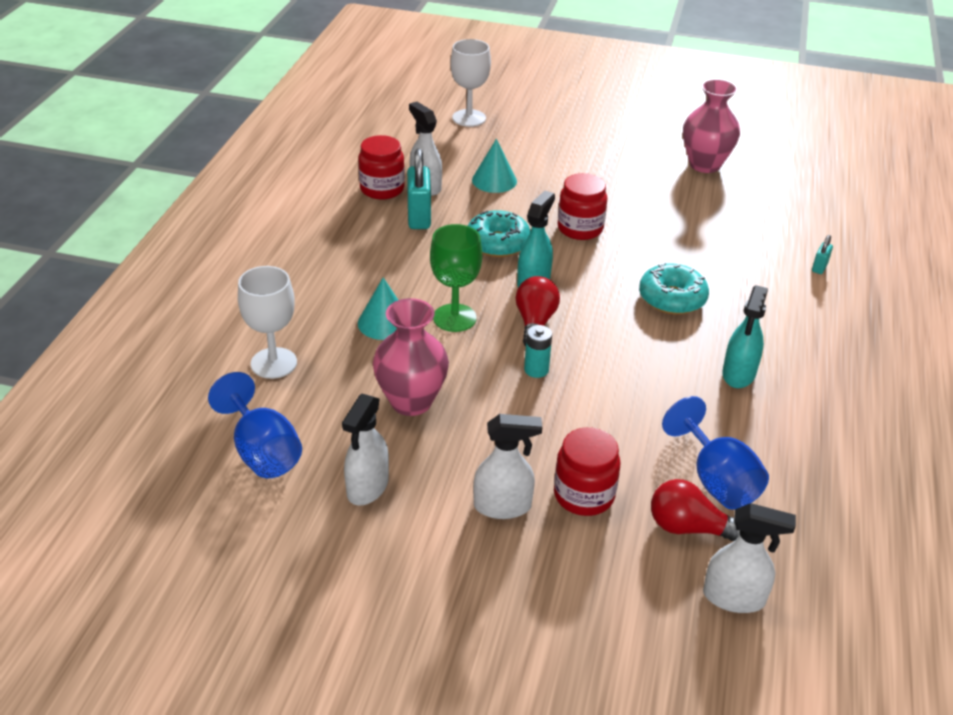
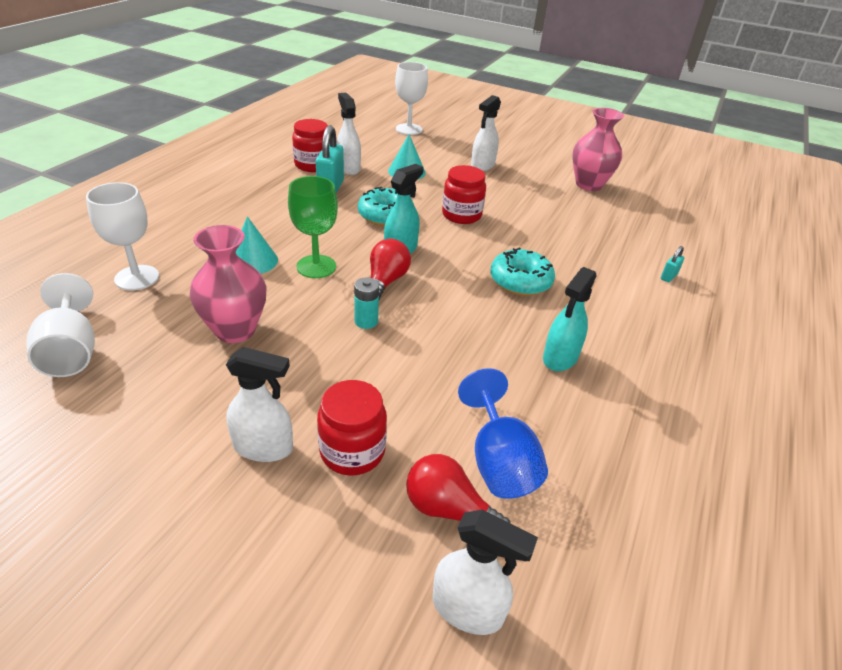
camera: 10 degrees right, 0 degrees up
(262, 452) = (71, 351): blue goblet -> white goblet
(367, 487) = (143, 403): white spray bottle -> white spray bottle (482, 166)

